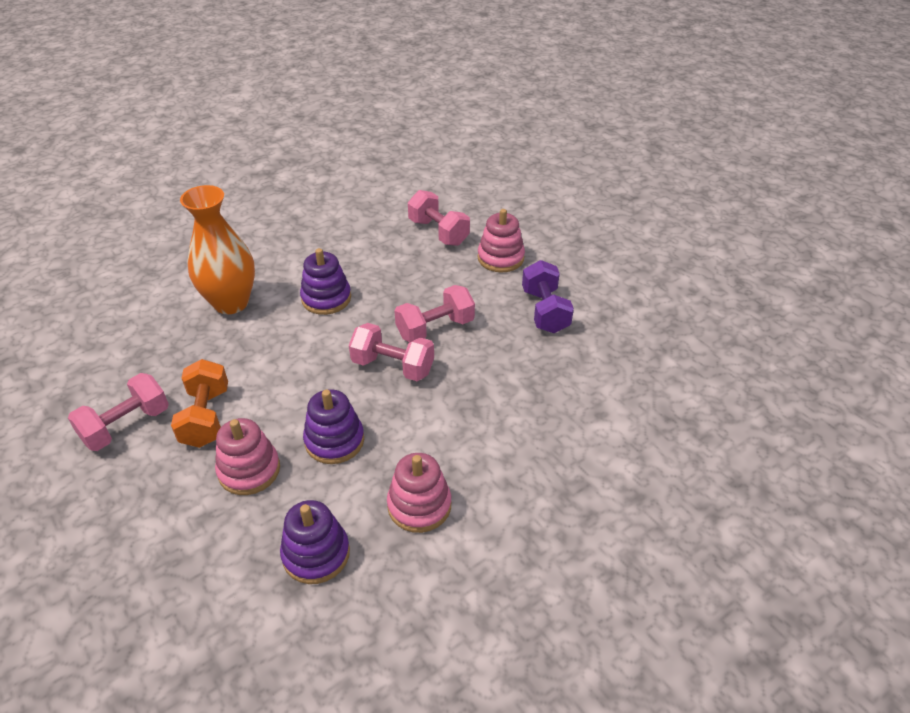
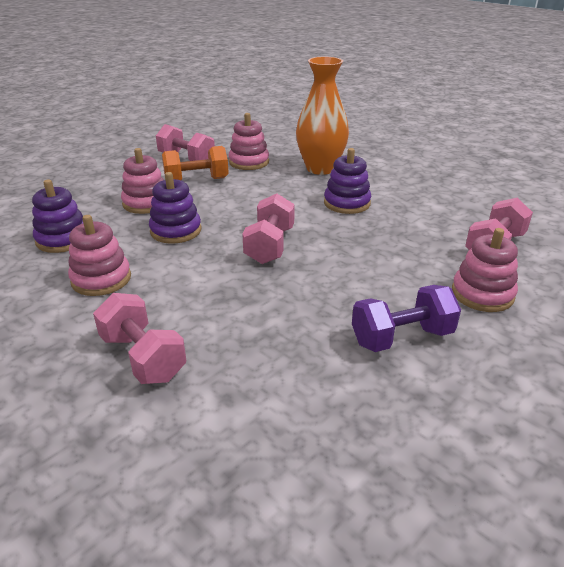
camera: 80 degrees right, 10 degrees down
(175, 362) = (249, 162): none -> pink stacking toy
(435, 328) = (332, 262): pink dumbbell -> pink dumbbell (143, 357)

